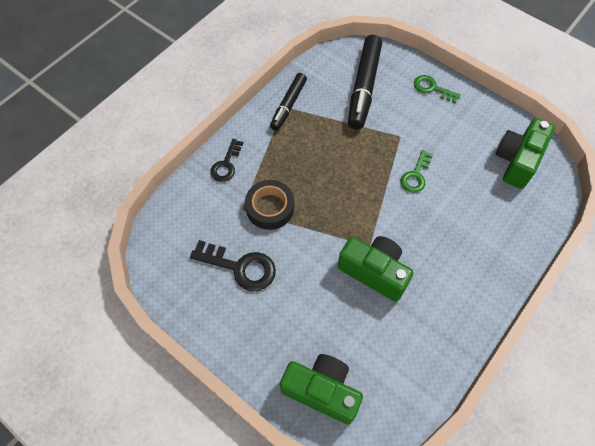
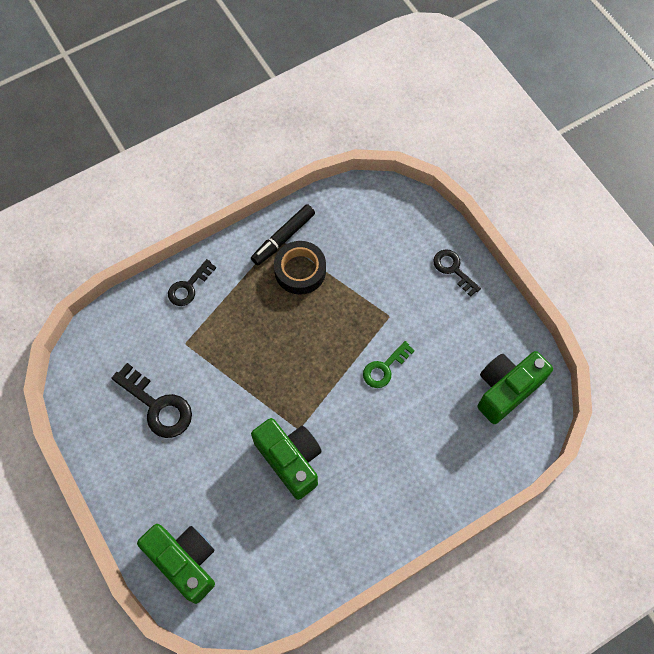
camera: 20 degrees right, 5 degrees up
(270, 208) = (214, 352): black tape -> black tape (300, 271)
(364, 87) = (376, 243): black marker -> none
(432, 88) = (453, 269): green key -> black key

